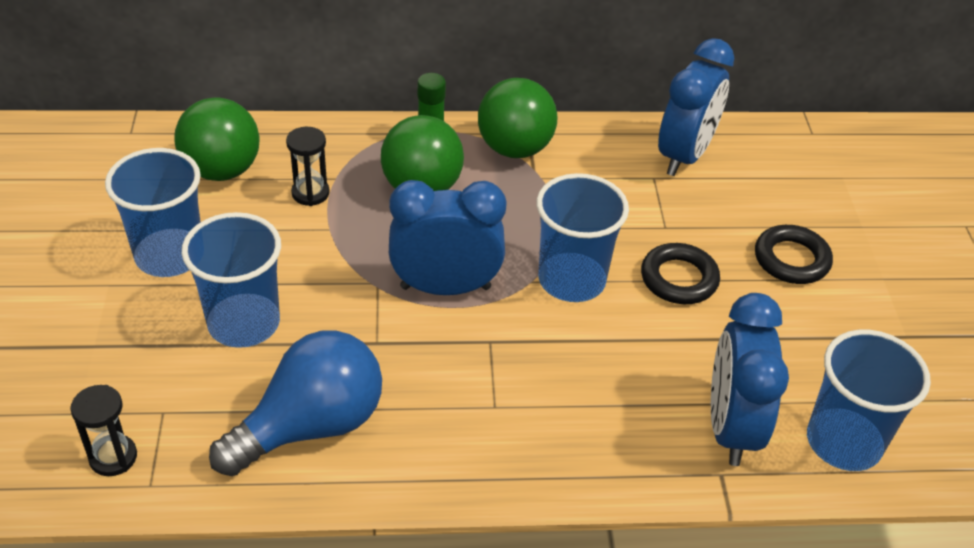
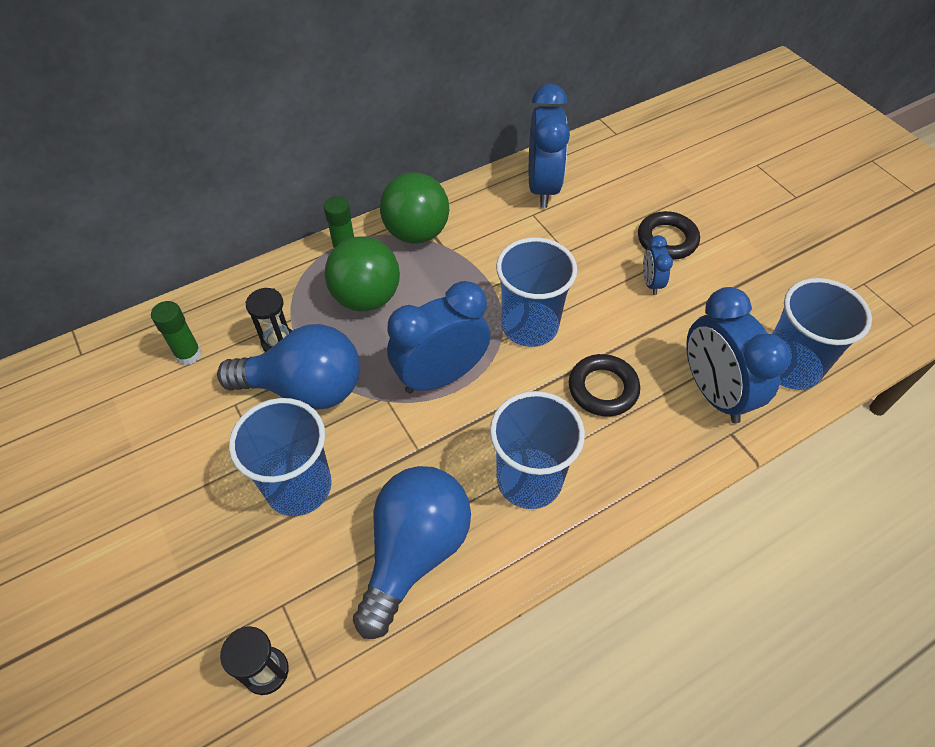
camera: 25 degrees left, 10 degrees up
(169, 255) = (193, 455): blue cup -> blue cup (529, 480)
(222, 170) = (188, 354): green ball -> green glue stick
(307, 243) = (305, 388): none -> blue light bulb
(679, 279) = (603, 290): black ring -> black ring (603, 388)
(739, 294) = (651, 283): none -> blue clock

